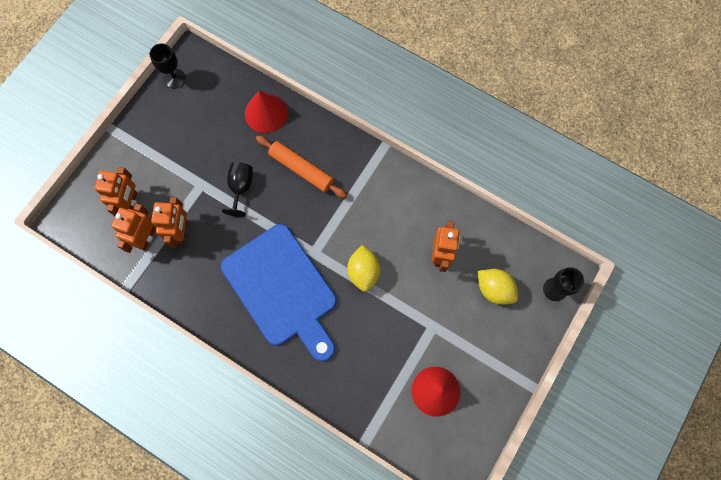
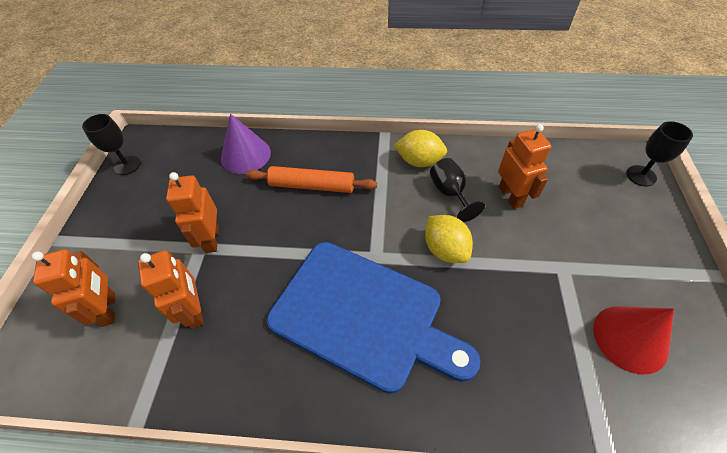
camera: 25 degrees left, 20 degrees down
(146, 238) = (146, 341): orange robot -> orange robot (211, 239)
(241, 188) = (251, 231): black goblet -> black goblet (450, 193)
(266, 113) = (245, 155): red cone -> purple cone
(494, 289) = (588, 202): yellow lemon -> yellow lemon (419, 161)

